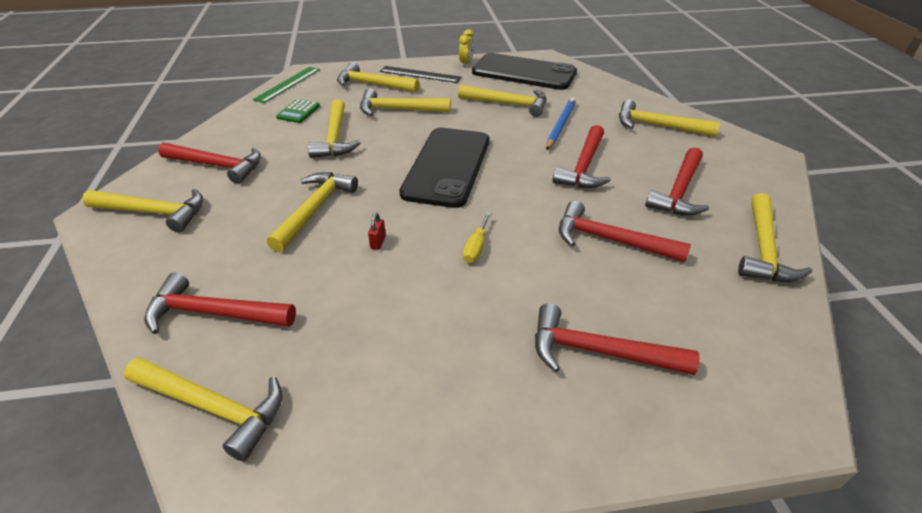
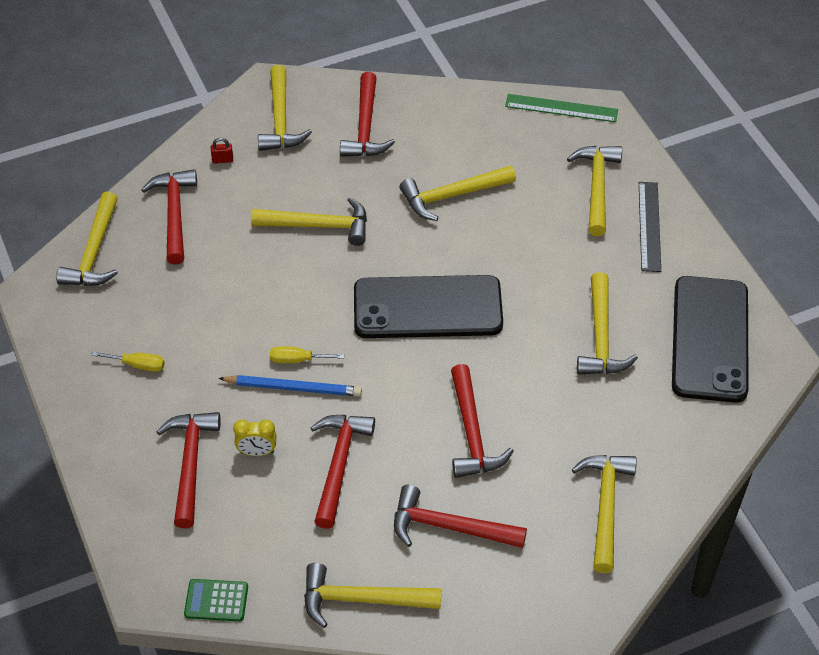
camera: 75 degrees right, 10 degrees up
(298, 112) = (497, 144): green calculator -> green calculator (216, 601)
(378, 242) = (284, 287): red padlock -> red padlock (222, 160)
(399, 110) = (539, 232): yellow hammer -> none
(434, 383) = (138, 365): none -> yellow screwdriver
(466, 63) = (710, 267): yellow clock -> yellow clock (257, 452)
(560, 125) = (564, 399): blue pencil -> blue pencil (293, 388)
(584, 166) = (472, 432): red hammer -> red hammer turned 105 degrees counterclockwise

